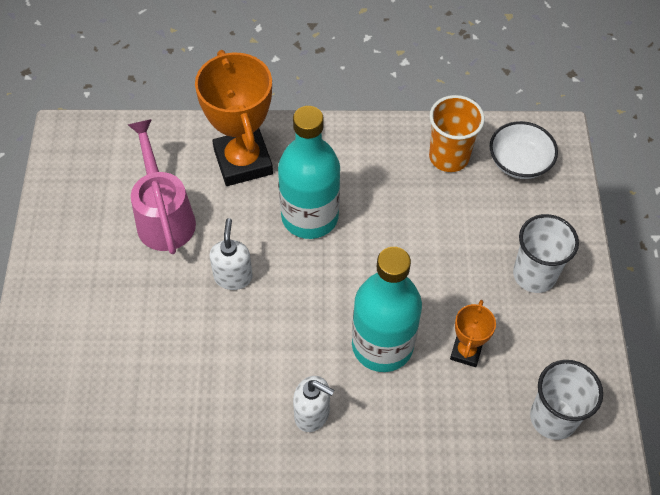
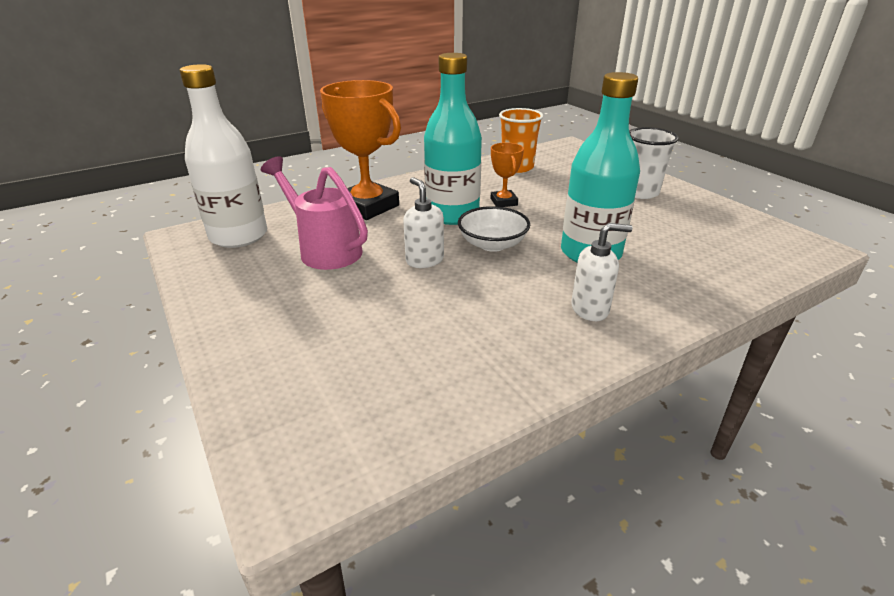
camera: 30 degrees left, 25 degrees down
(107, 157) = (239, 236): none -> white bottle
(466, 351) = (652, 236): orange trophy -> orange trophy (503, 202)
(519, 162) = (563, 158): white bowl -> white bowl (492, 244)
(553, 418) = (754, 243): white cup -> none

